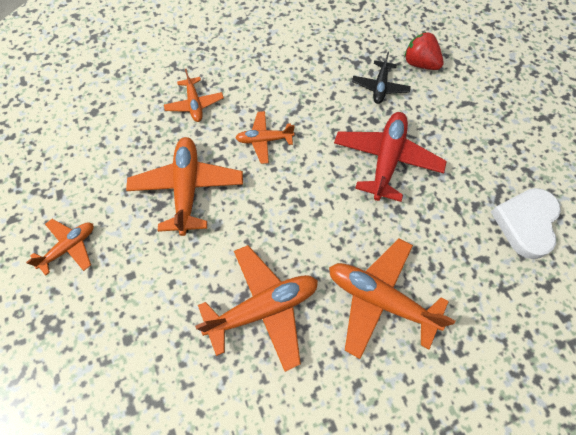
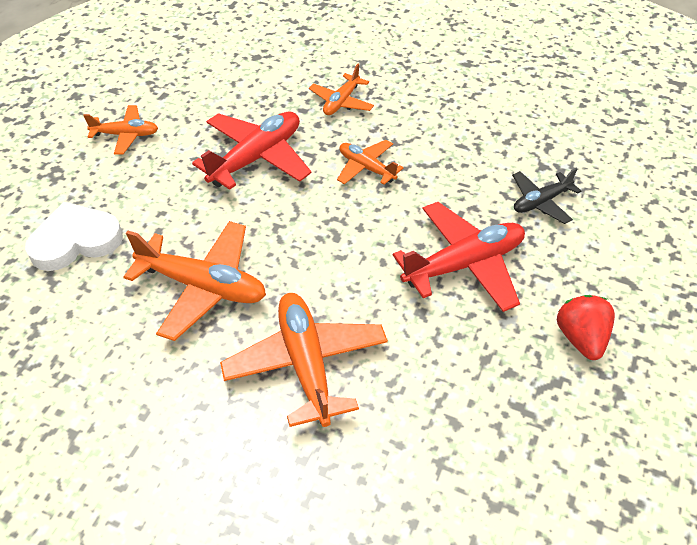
camera: 45 degrees right, 15 degrees down
(187, 189) = (256, 158): orange plane -> red plane
(419, 64) = (616, 211): red strawberry -> red strawberry (581, 338)
(525, 223) = (547, 433): white heart -> white heart (75, 241)

